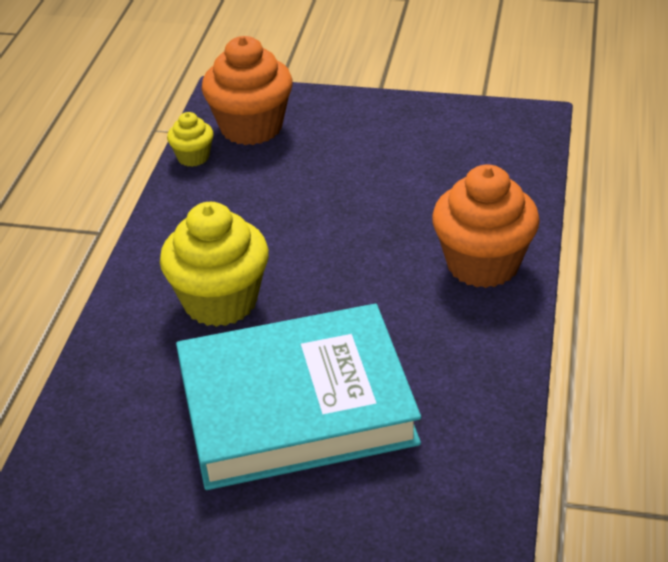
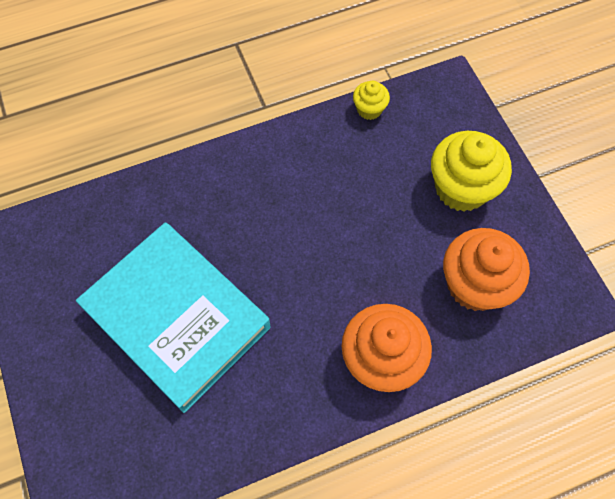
camera: 55 degrees right, 25 degrees up
(220, 301) = (241, 217): yellow cupcake -> yellow cupcake (461, 188)
(251, 127) = (426, 122): orange cupcake -> orange cupcake (474, 285)

